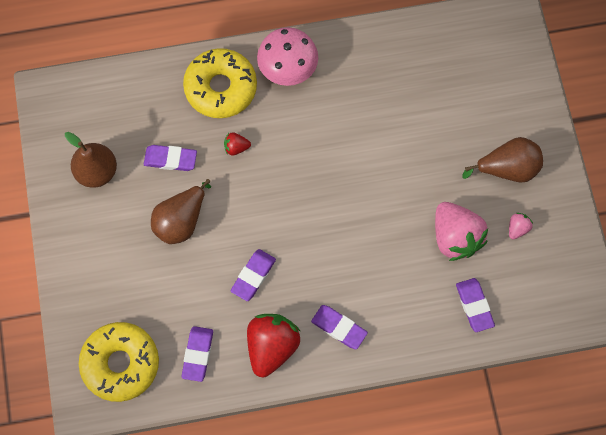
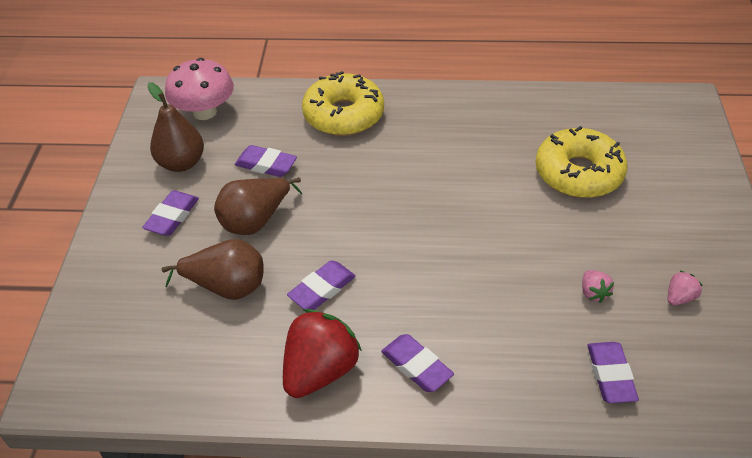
camera: 15 degrees right, 25 degrees down
(121, 363) = (120, 353): yellow donut -> yellow donut (578, 173)
(198, 354) = (221, 361): purple eraser -> purple eraser (172, 217)
(236, 147) = (343, 166): red strawberry -> none
(288, 68) = (422, 109): pink mushroom -> pink mushroom (204, 112)
(455, 237) = (593, 293): pink strawberry -> pink strawberry, size x0.45
(507, 168) = (670, 234): brown pear -> brown pear (227, 287)

